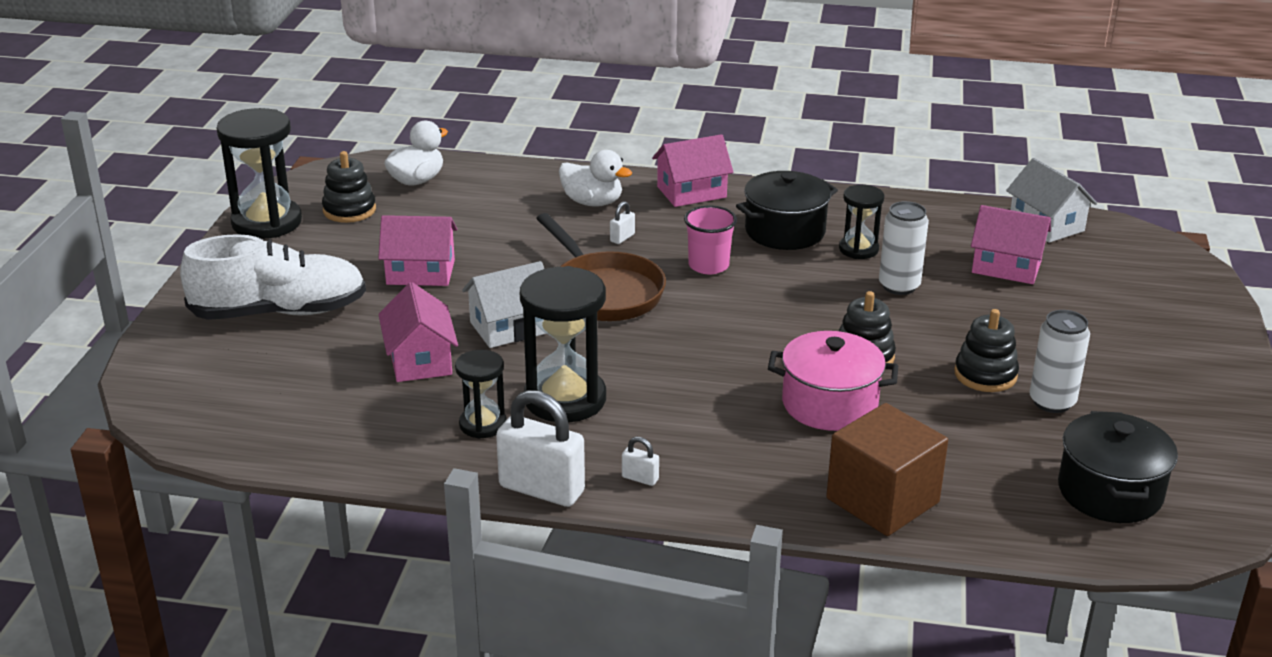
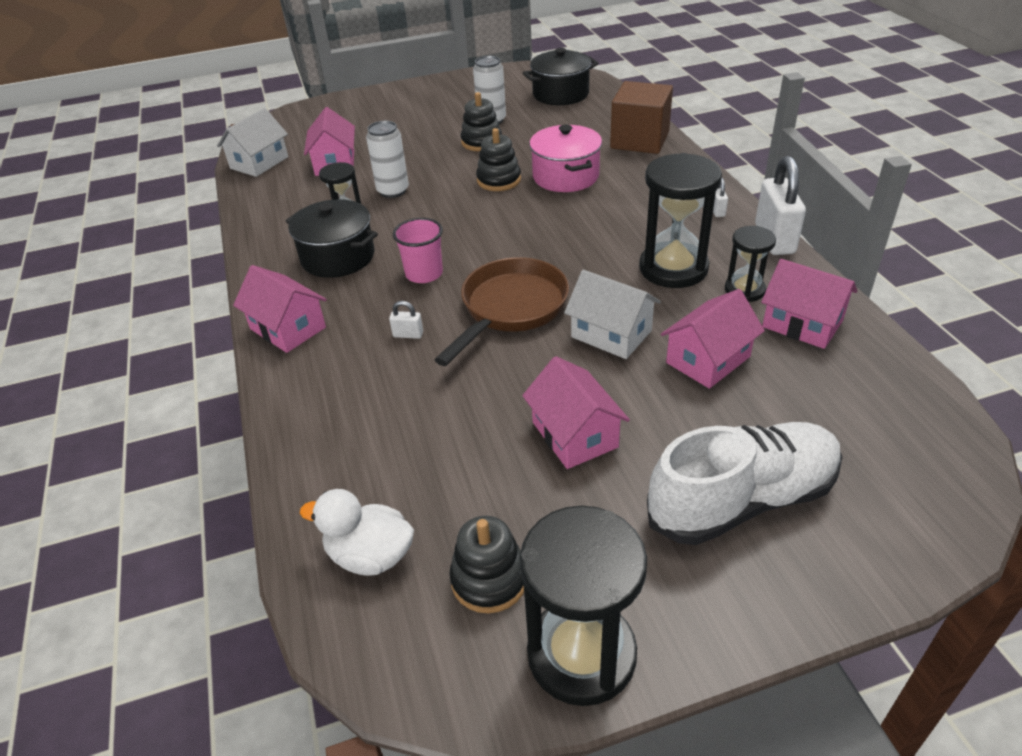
camera: 115 degrees left, 10 degrees up
(279, 312) = (742, 500): white shoe -> white shoe turned 105 degrees clockwise
(398, 432) = (802, 324): none -> pink house
(592, 202) = (346, 381): white duck -> none

